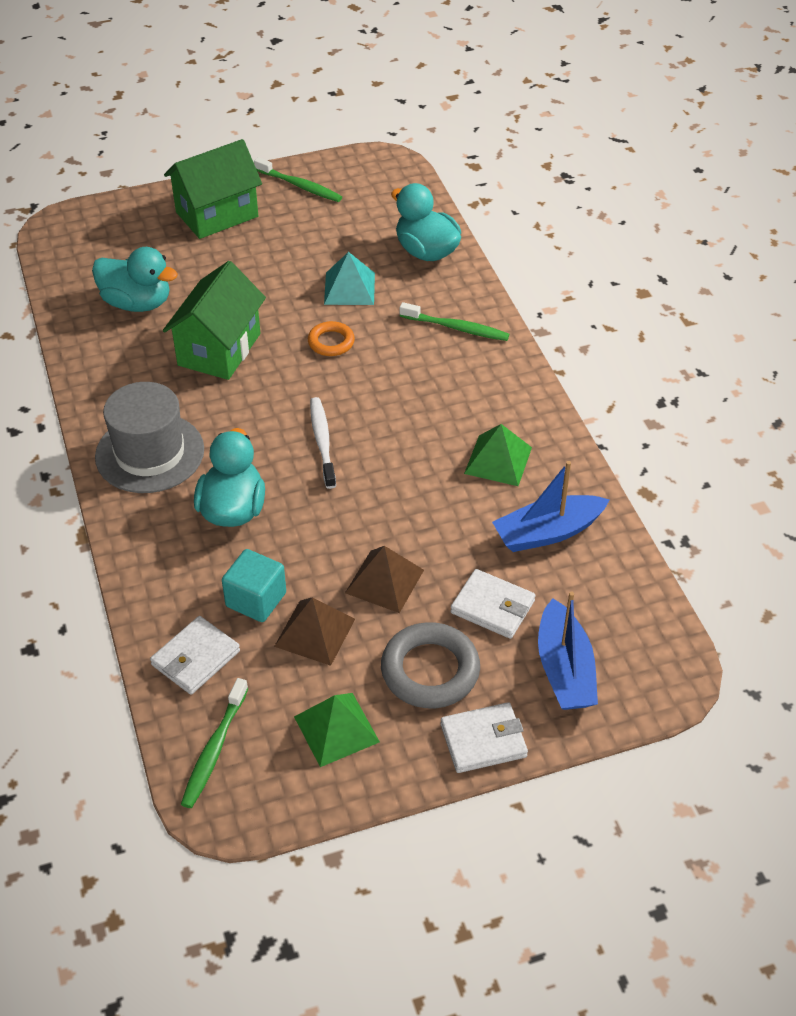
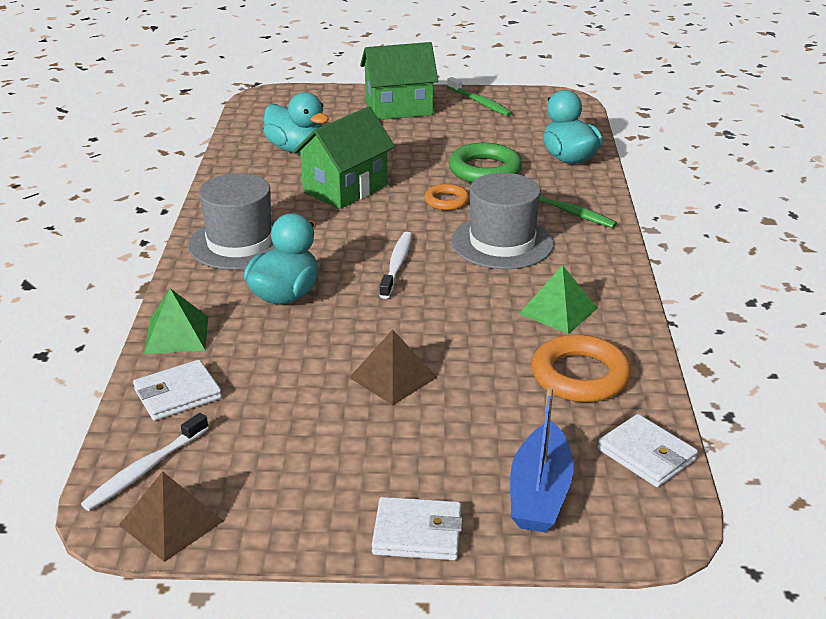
camera: 20 degrees right, 15 degrees down
(214, 749) = (145, 469): green toothbrush -> white toothbrush
(256, 599) = (262, 363): turquoise cube -> none
(314, 632) = (301, 401): brown pyramid -> brown pyramid (171, 523)
(336, 729) = (272, 484): green pyramid -> green pyramid (176, 335)
(349, 288) = (484, 170): turquoise pyramid -> green ring
(410, 386) = (502, 242): none -> grey hat
(430, 670) = (396, 459): grey ring -> none
(492, 607) = (490, 422): white wallet -> white wallet (646, 454)
(547, 532) = (580, 376): blue boat -> orange ring

